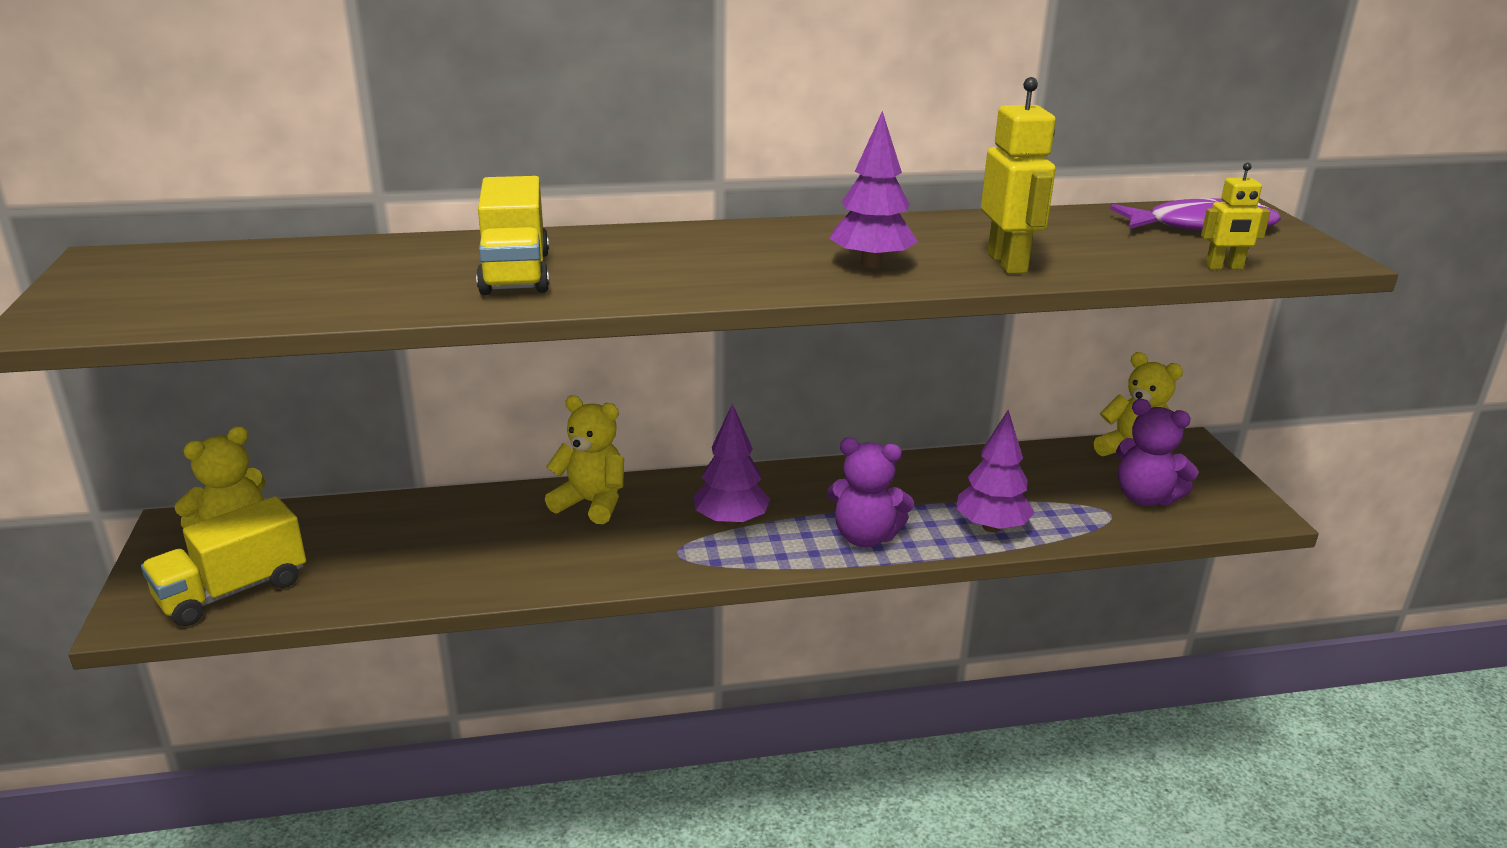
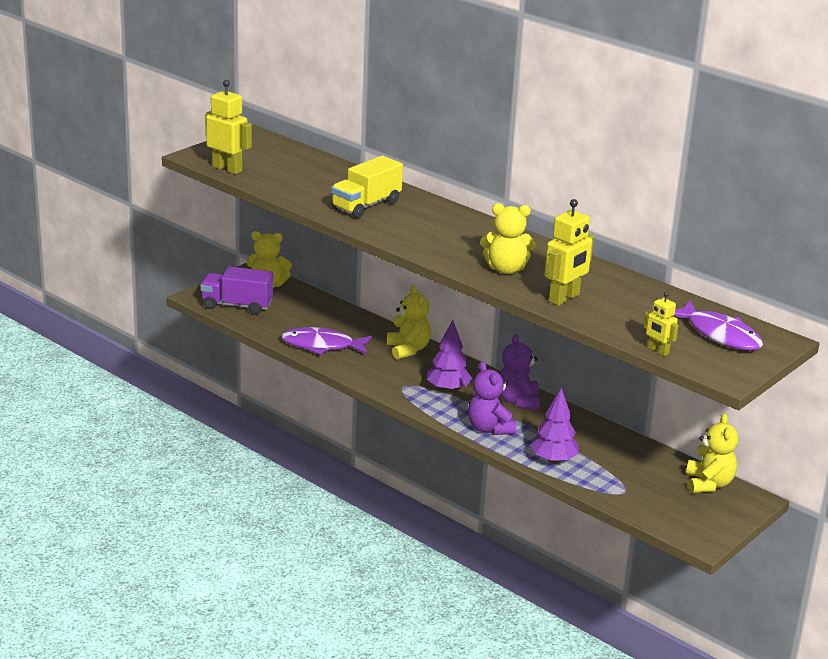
camera: 50 degrees right, 0 degrees up
(159, 318) = (227, 169): none -> yellow robot
(233, 591) = (237, 305): yellow truck -> purple truck
(473, 569) = (322, 346): none -> purple fish
(871, 264) = (506, 269): purple tree -> yellow teddy bear
(1145, 498) = (660, 499): purple teddy bear -> purple teddy bear (518, 401)

